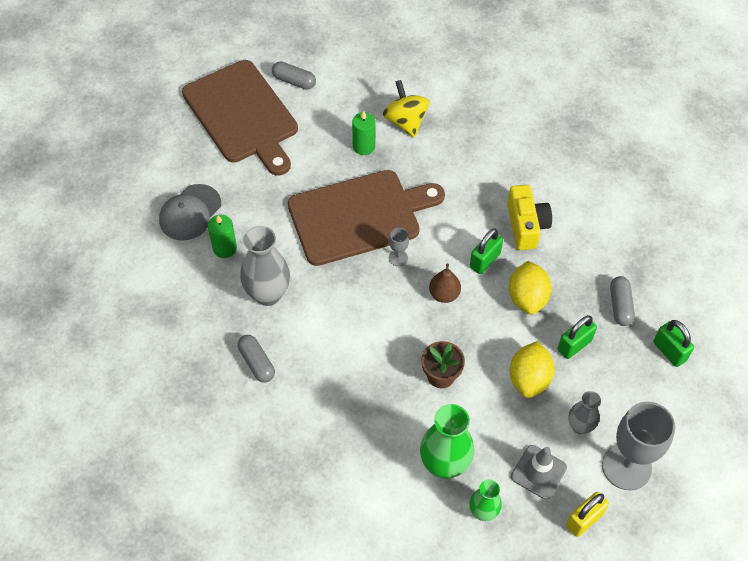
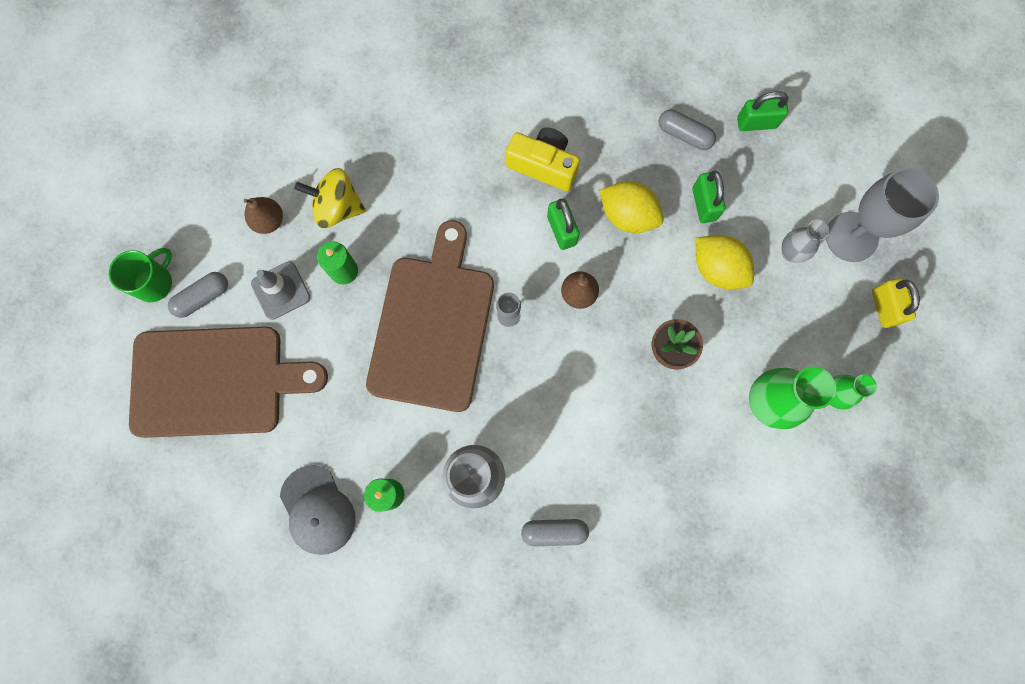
camera: 60 degrees left, 20 degrees up
(287, 52) = (154, 282): none -> green mug
(369, 89) = (269, 221): none -> brown pear
(538, 472) = (817, 319): grey traffic cone -> grey traffic cone (281, 290)

